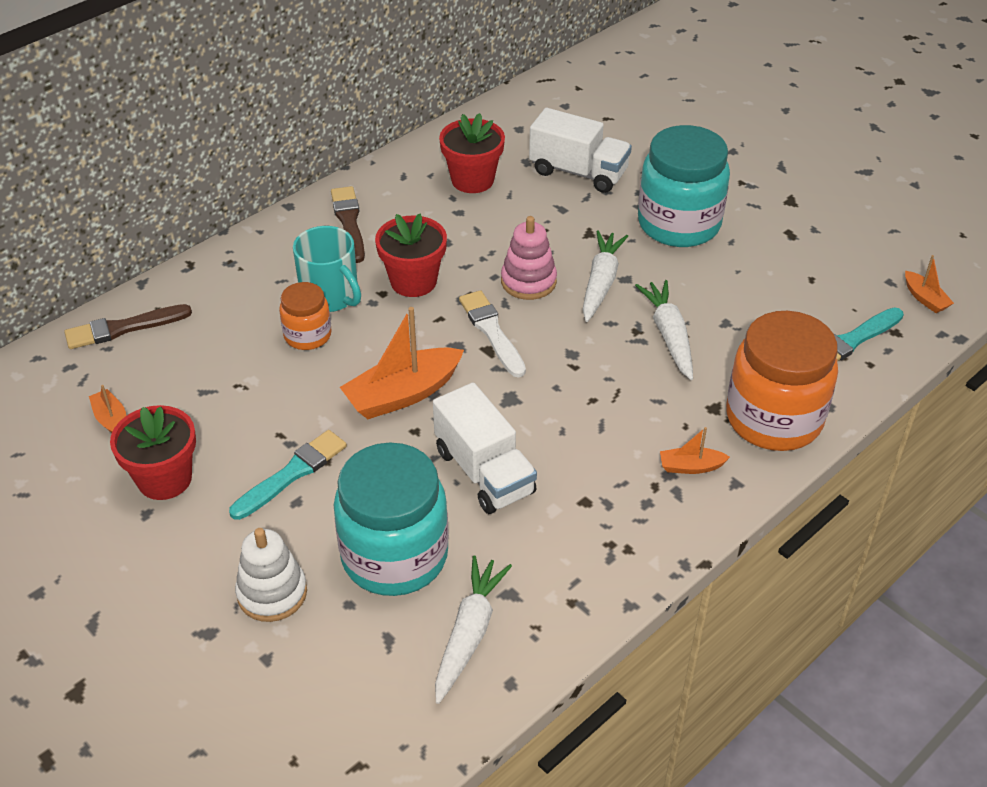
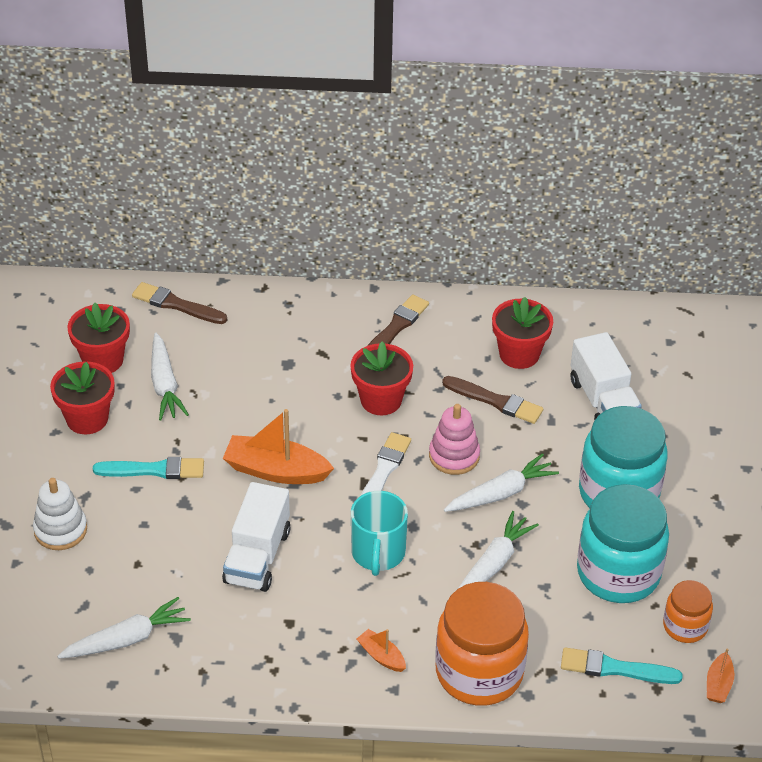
camera: 45 degrees right, 0 degrees up
(111, 420) = (103, 360): orange boat -> red flower pot
(203, 398) = (165, 385): none -> white carrot
(307, 335) = (271, 389): orange jar -> orange jar (685, 626)
(330, 296) = (318, 372): turquoise mug -> turquoise mug (378, 553)
(394, 556) = (145, 563): turquoise jar -> turquoise jar (618, 573)
(502, 223) = (495, 401): none -> brown brush

